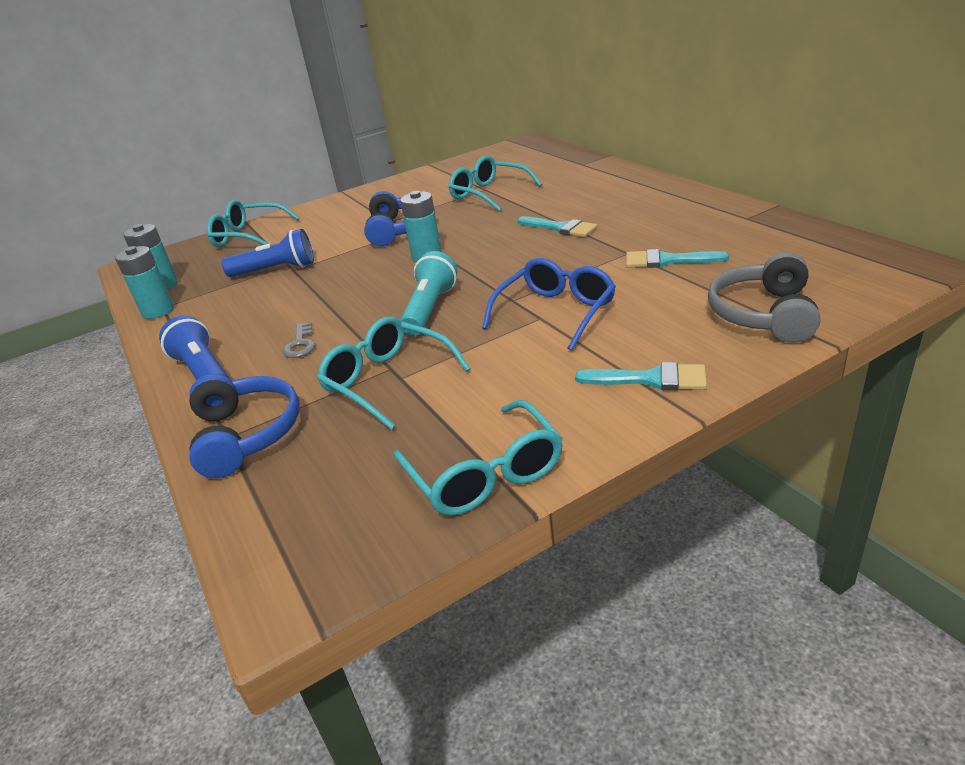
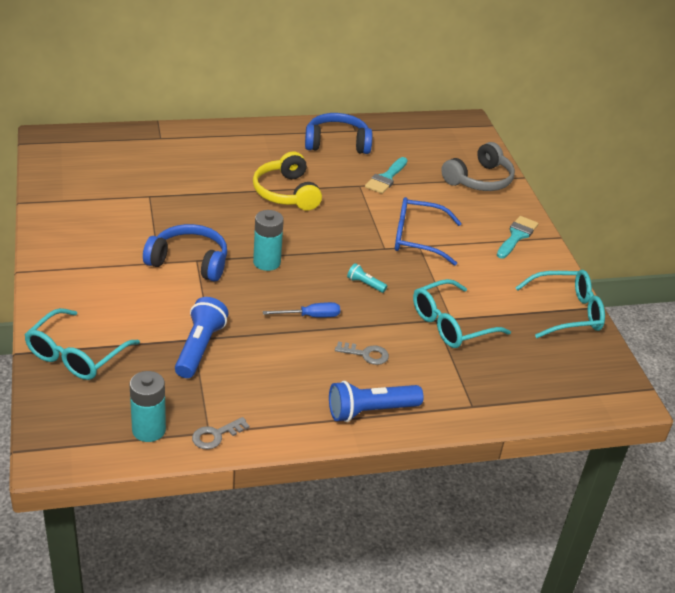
camera: 80 degrees left, 5 degrees up
(158, 311) = (216, 435): turquoise battery -> grey key
(246, 434) = (475, 396): blue headphones -> blue headphones (337, 143)
(351, 299) = (311, 316): none -> blue screwdriver
(430, 309) = (365, 284): turquoise flashlight -> turquoise flashlight, size x0.50
(489, 194) = (166, 197): turquoise glasses -> none
(555, 313) = (418, 239): blue glasses -> blue glasses turned 45 degrees counterclockwise
(560, 228) = (286, 193): turquoise brush -> yellow headphones
(764, 314) = (479, 180): grey headphones -> grey headphones turned 75 degrees counterclockwise

